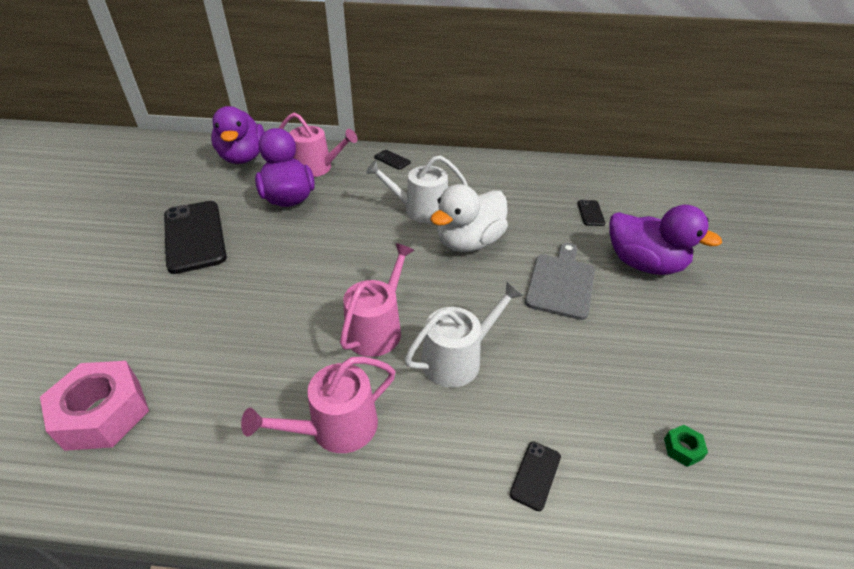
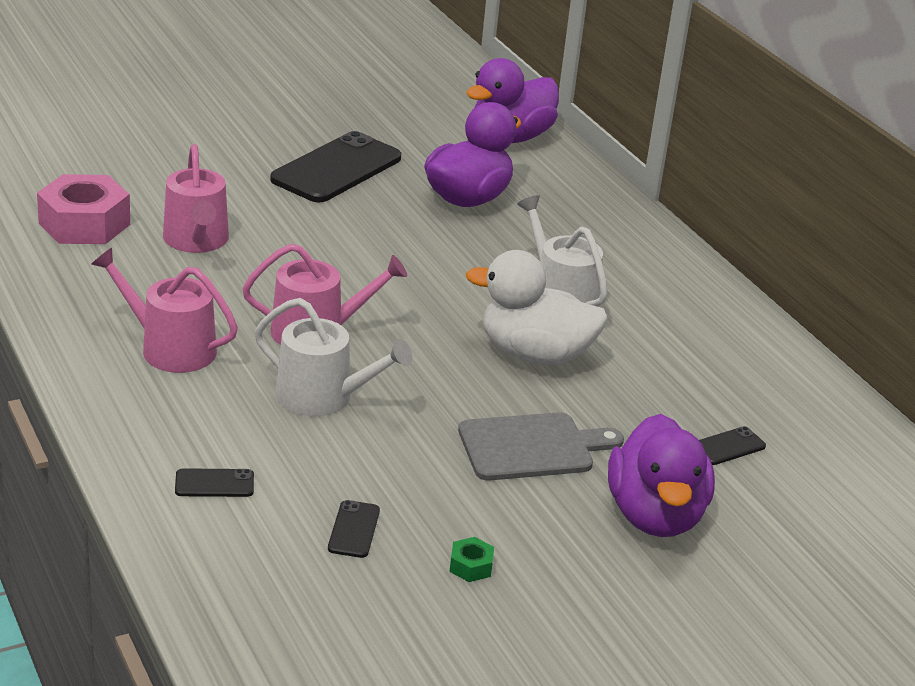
camera: 55 degrees right, 10 degrees down
(317, 168) = (554, 195): pink watering can -> pink watering can (196, 241)
(392, 160) = (647, 243): black phone -> black phone (353, 529)
(682, 449) = (333, 584): green nut -> green nut (471, 566)

